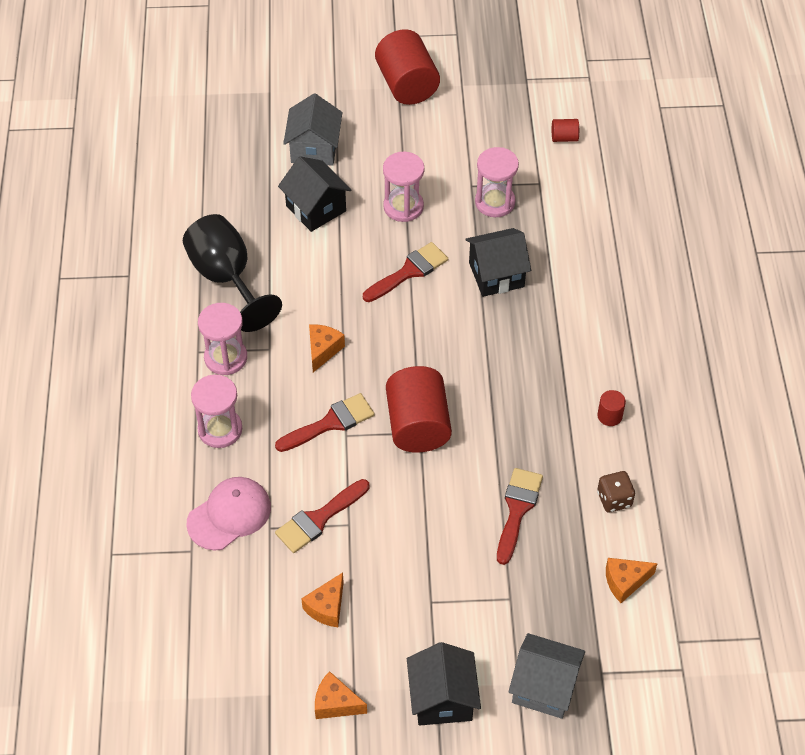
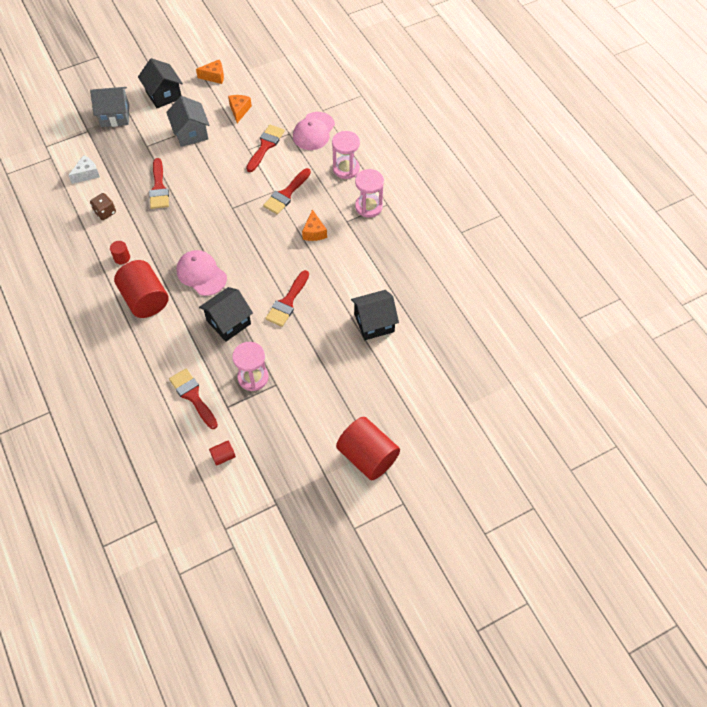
camera: 155 degrees right, 5 degrees up
(227, 278) = (400, 253): black goblet -> none
(314, 149) = (403, 369): grey house -> grey house (191, 133)
(316, 208) = (374, 323): black house -> black house turned 45 degrees counterclockwise
(403, 206) = (315, 348): pink hourglass -> none
(418, 425) = (235, 211): red cylinder -> red cylinder (145, 299)
(506, 350) = (201, 274): none -> pink cap
(575, 208) = (192, 396): none -> red brush
(625, 582) = (87, 174): orange cheese -> white cheese

